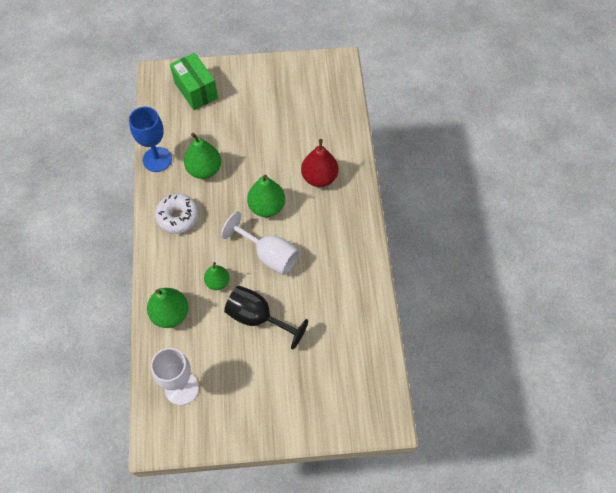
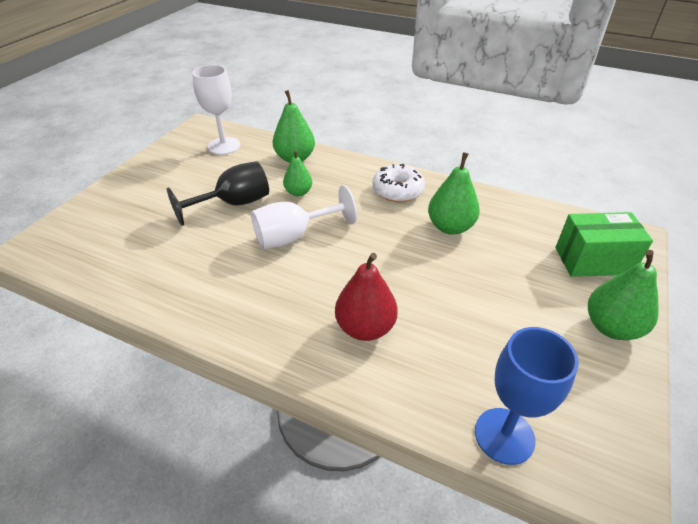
camera: 120 degrees right, 20 degrees down
(157, 159) = (487, 198): blue goblet -> blue goblet (504, 435)
(267, 207) = (358, 258): green pear -> green pear (611, 327)

